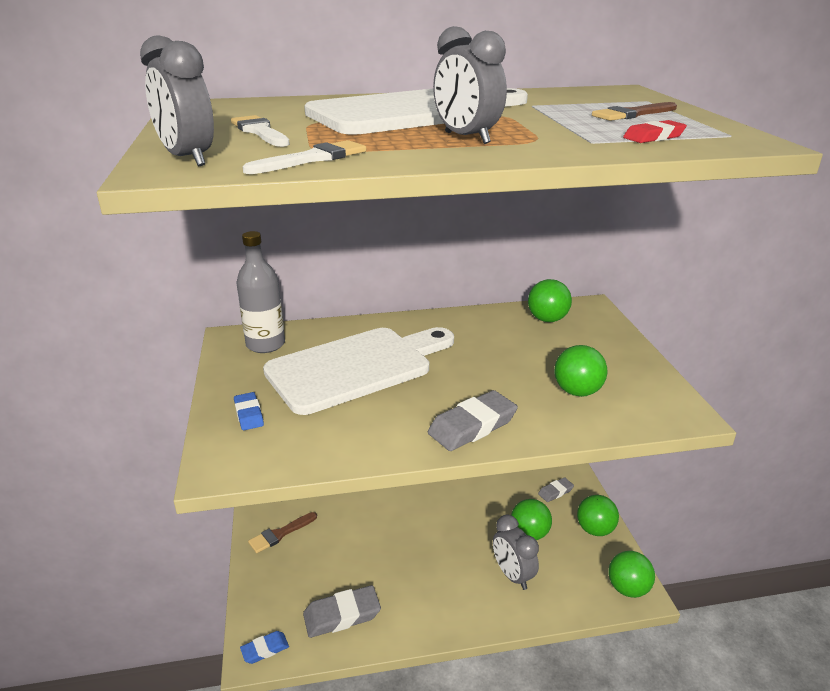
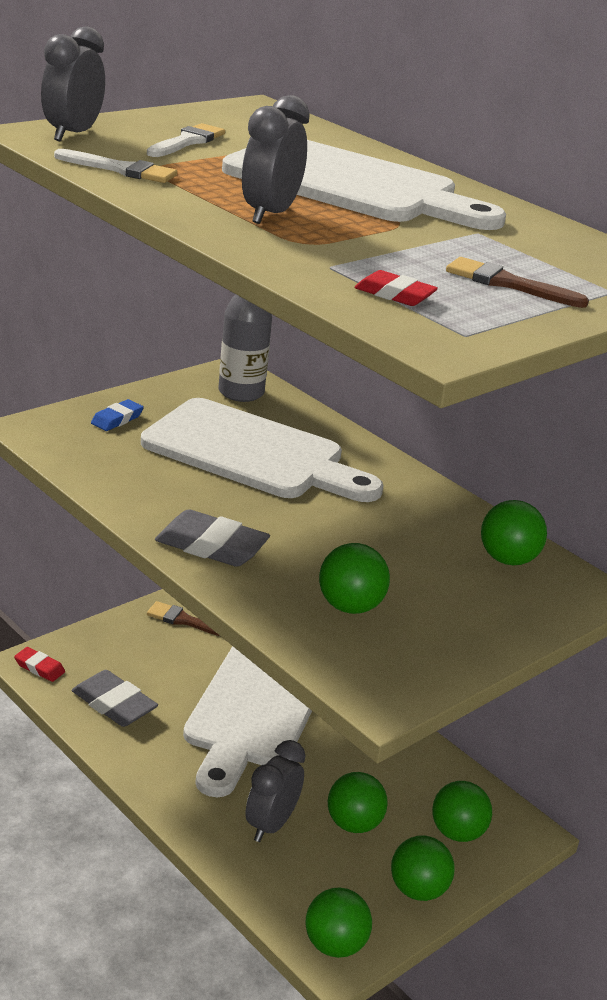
camera: 55 degrees right, 0 degrees up
(265, 649) = (39, 667): blue eraser -> red eraser
(400, 537) = (254, 711): none -> white cutting board
(555, 492) = (457, 832): grey eraser -> green ball

